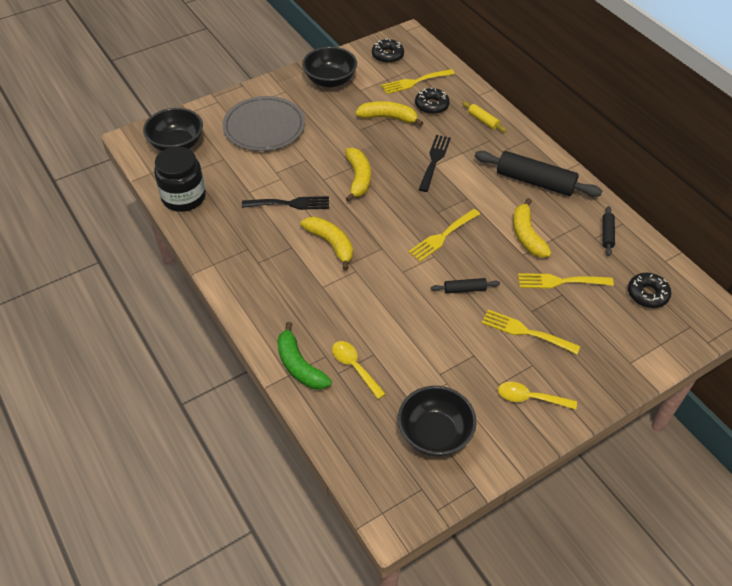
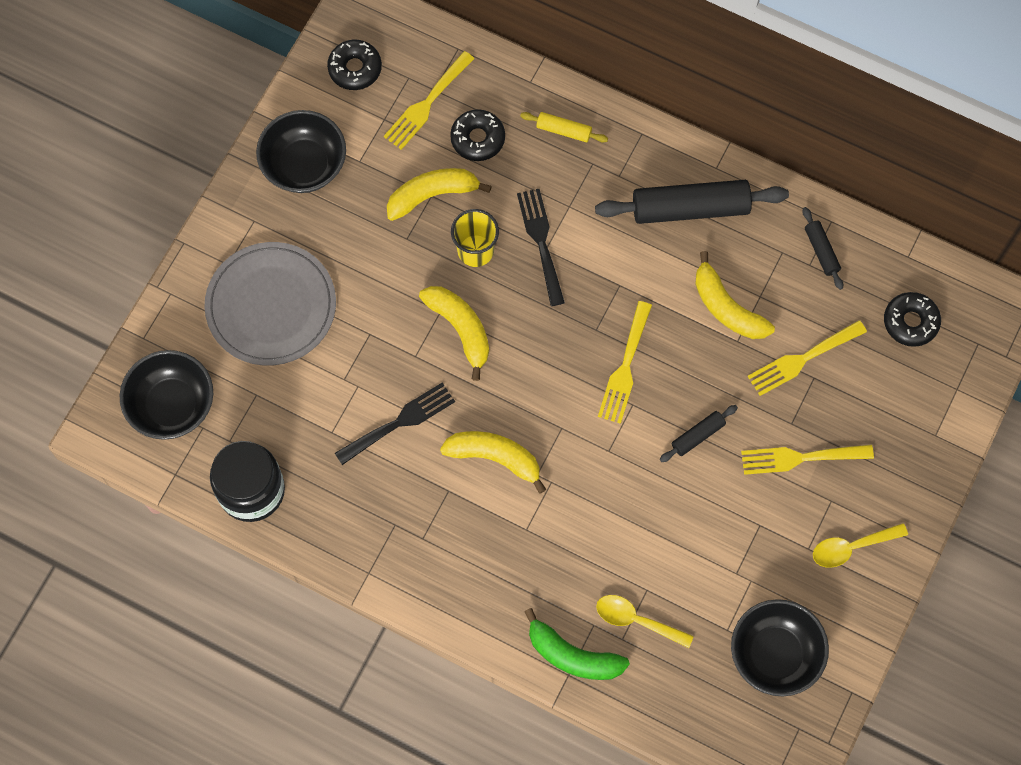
camera: 30 degrees left, 20 degrees up
(394, 149) = (475, 250): none -> yellow cup

